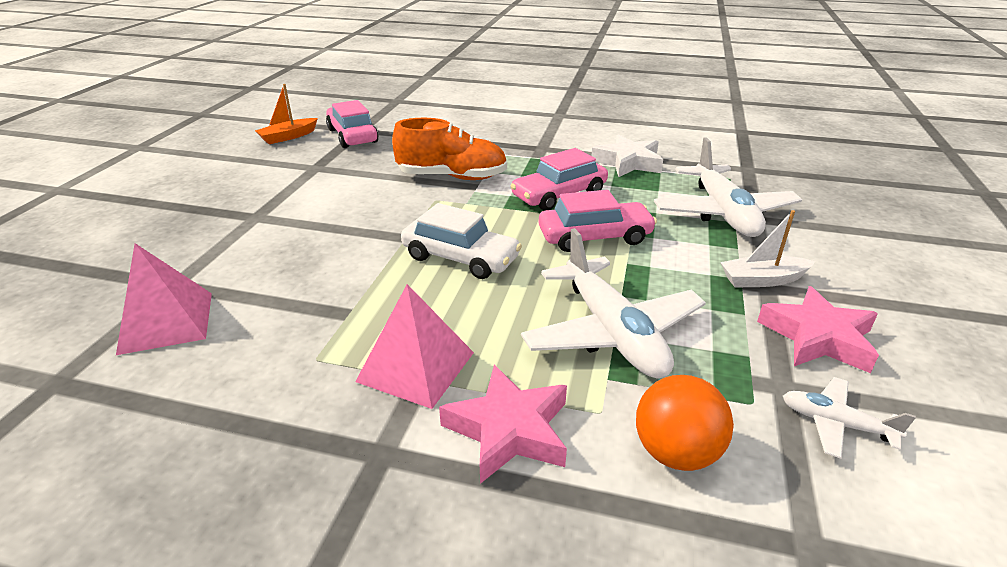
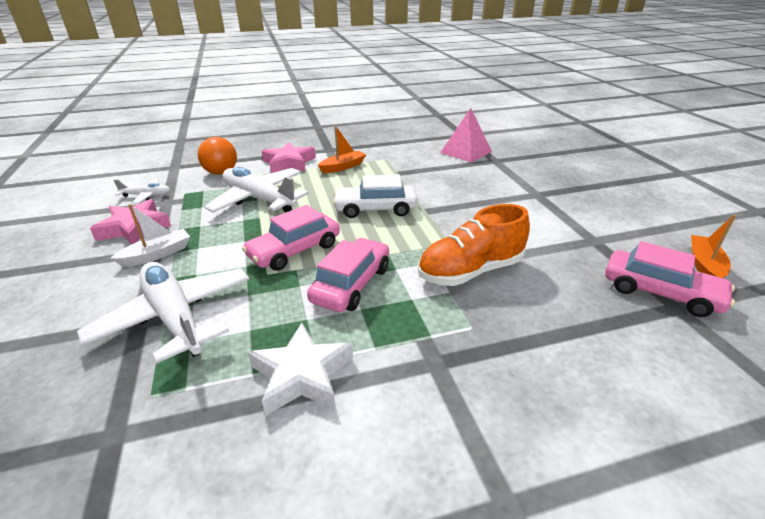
camera: 150 degrees right, 0 degrees up
(416, 366) = (343, 167): pink pyramid -> orange boat

